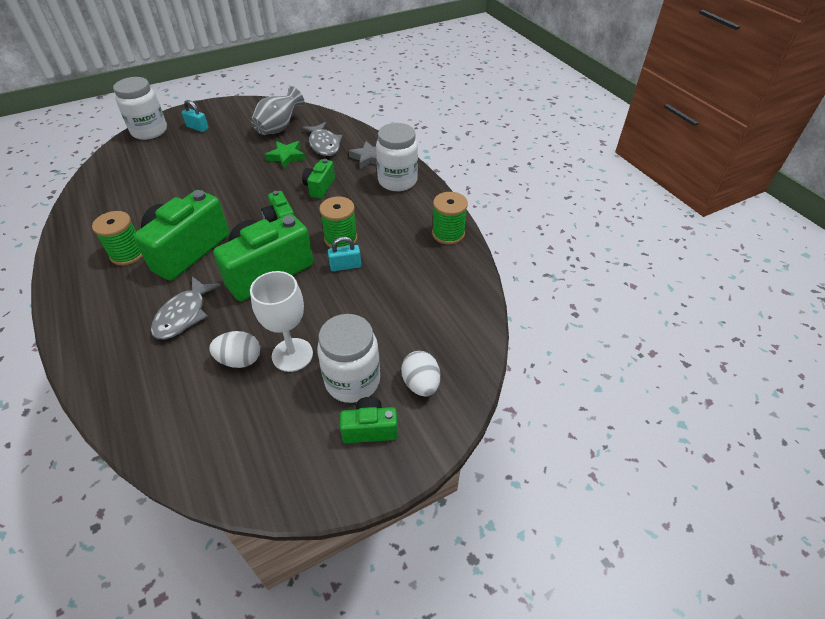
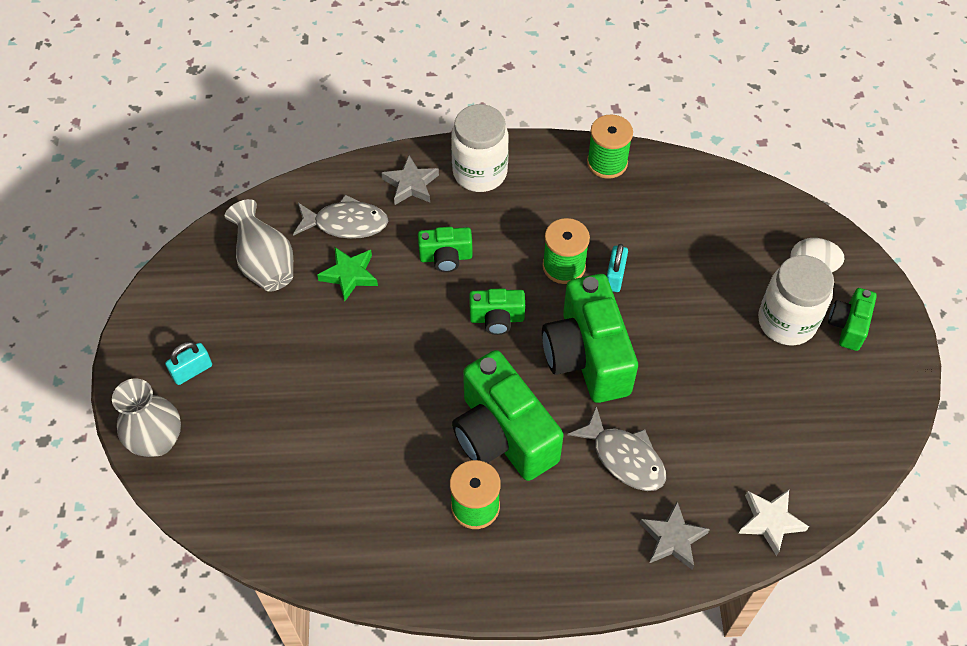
camera: 65 degrees left, 10 degrees up
(116, 362) = (672, 538): none -> grey star
(142, 422) = (770, 521): none -> white star
(149, 131) = (157, 441): white jar -> grey vase
(240, 360) = (719, 414): white egg -> none
(292, 355) = (731, 364): white goblet -> none
(319, 187) = (446, 257): green camera -> green camera turned 45 degrees counterclockwise

